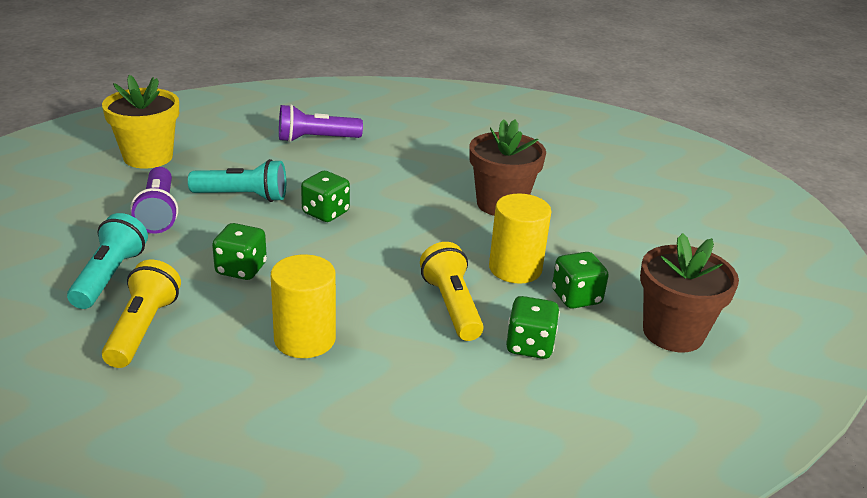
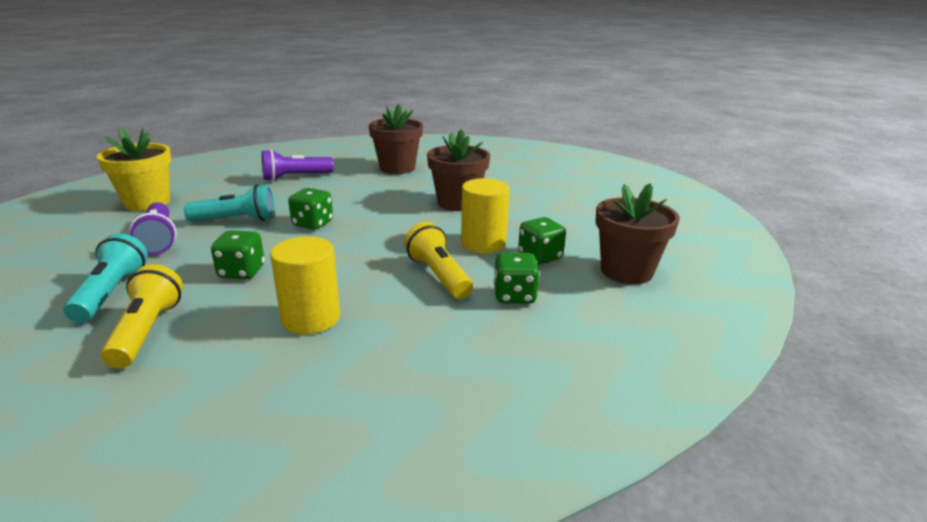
camera: 10 degrees left, 5 degrees down
(440, 139) = (397, 168): none -> brown flower pot

